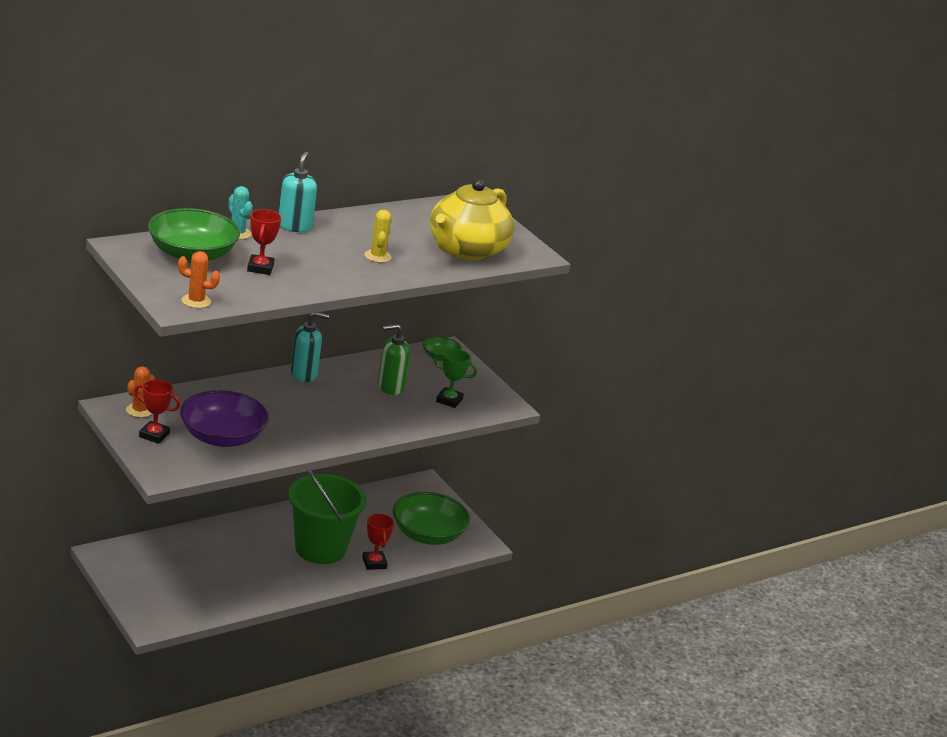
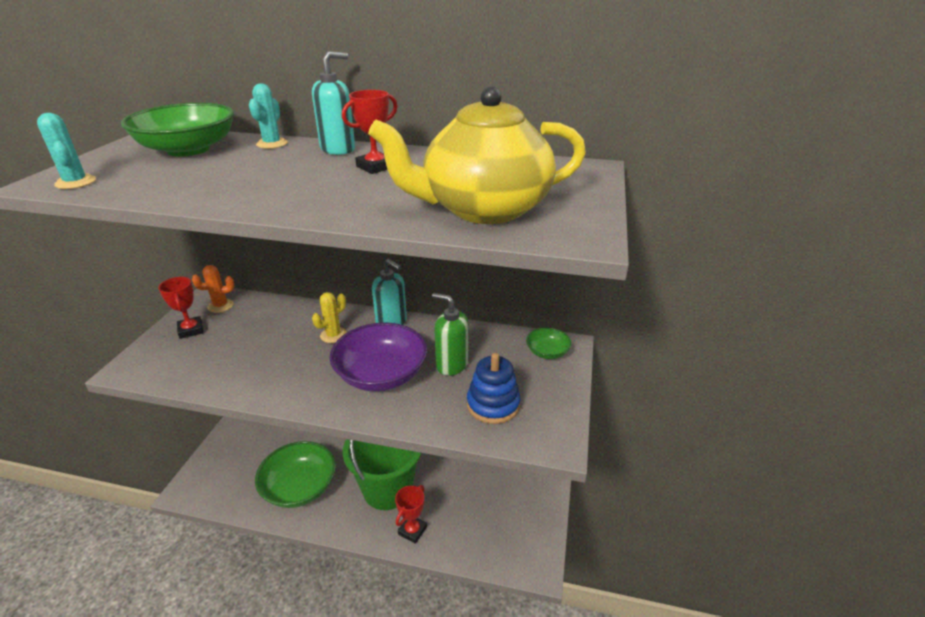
camera: 50 degrees right, 5 degrees up
(196, 301) = (75, 182): orange cactus -> turquoise cactus
(222, 437) = (231, 353): purple bowl -> purple bowl (381, 374)
(260, 268) = (212, 171): red trophy -> red trophy (375, 167)
(377, 256) = (357, 189): yellow cactus -> yellow cactus (333, 335)
(428, 534) = (494, 525): green bowl -> green bowl (300, 487)
(449, 400) = (493, 405): green trophy -> blue stacking toy

